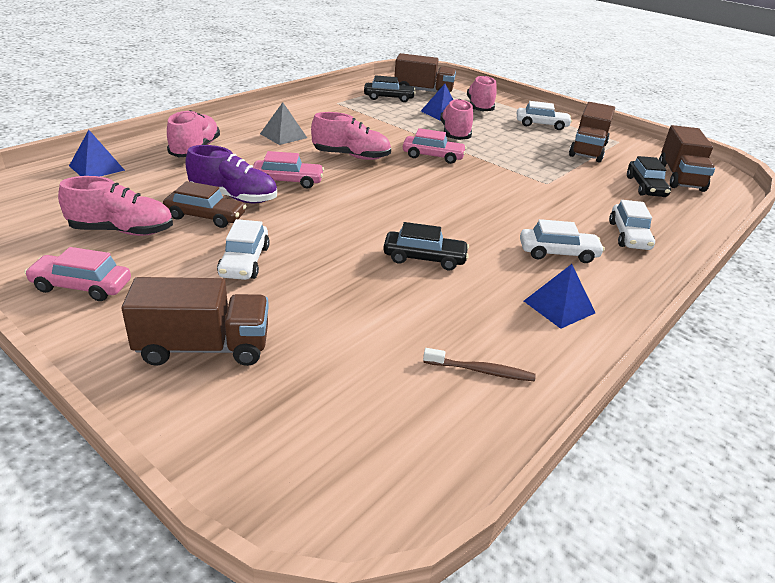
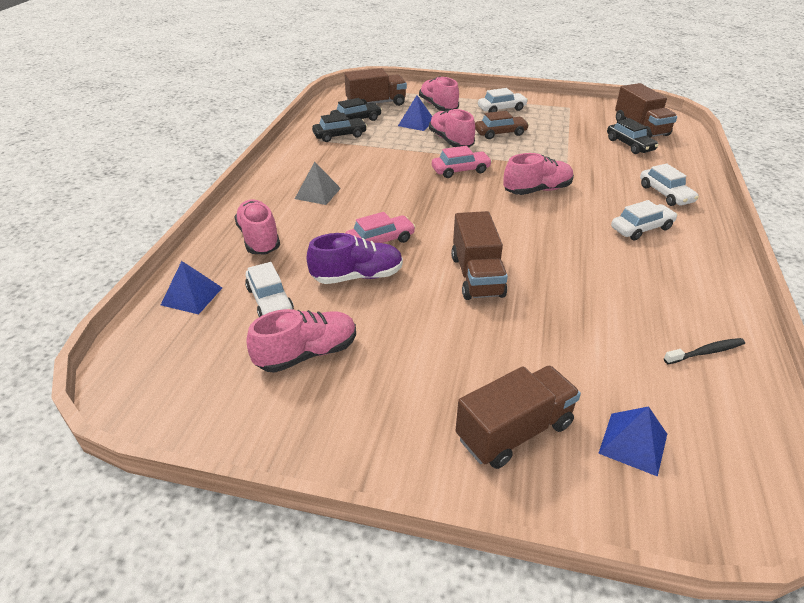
camera: 25 degrees left, 5 degrees up
(82, 286) = (346, 426): pink car -> none
(205, 216) = (358, 306): brown car -> brown car (500, 133)
(244, 261) = (445, 337): white car -> white car (270, 301)
(351, 156) = (399, 194): pink shoe -> pink shoe (537, 190)
(424, 258) = (566, 273): black car -> black car (340, 135)
(480, 371) = (705, 352): brown toothbrush -> black toothbrush
(559, 306) = (691, 275): blue pyramid -> blue pyramid (633, 443)
(588, 150) = (558, 123): brown truck -> brown truck (477, 276)

